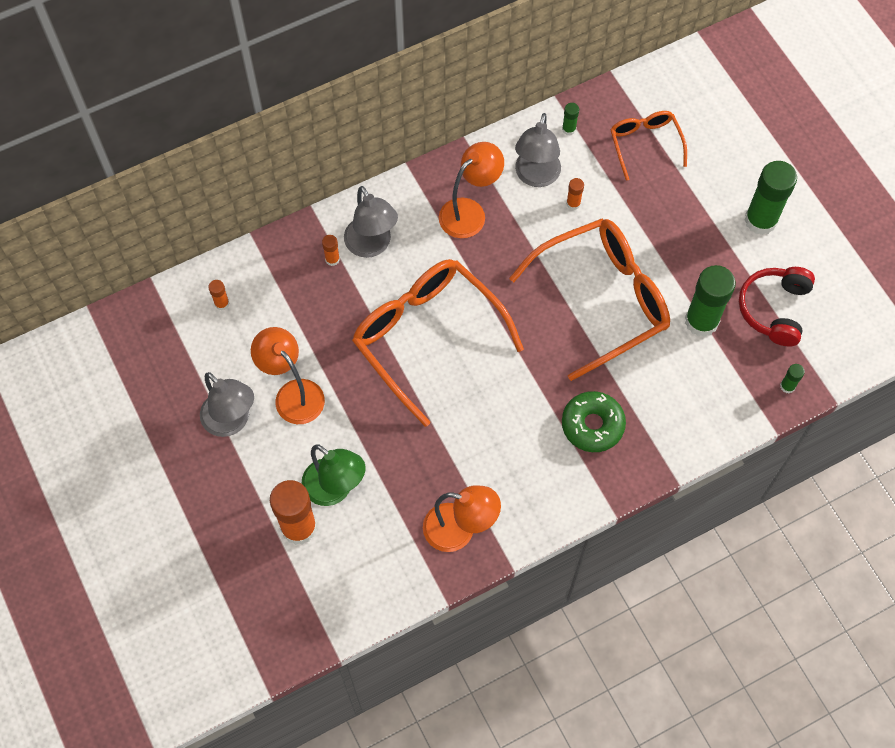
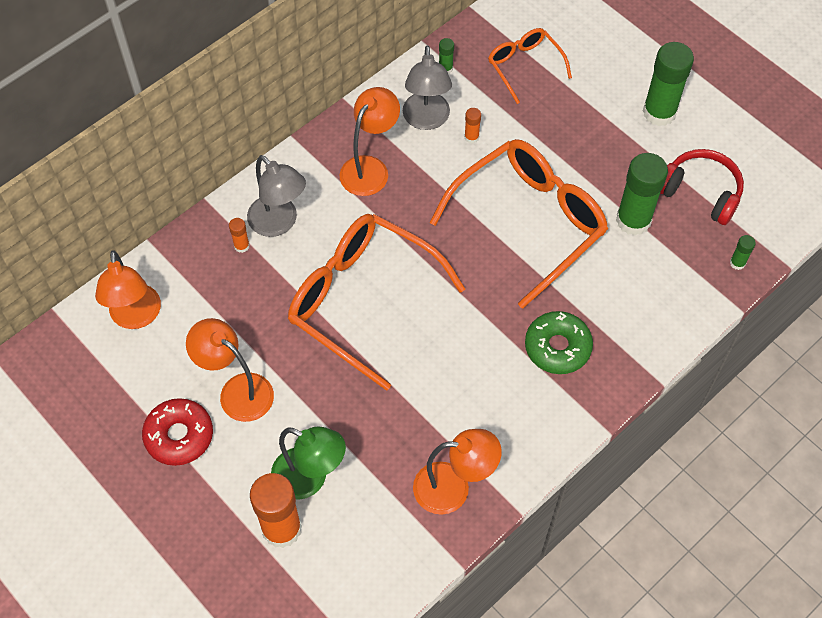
camera: 15 degrees left, 5 degrees down
(222, 303) = (136, 317): orange glue stick -> orange lamp
(232, 422) = (179, 436): grey lamp -> red donut
(774, 309) = (700, 192): red headphones -> red headphones turned 120 degrees clockwise

